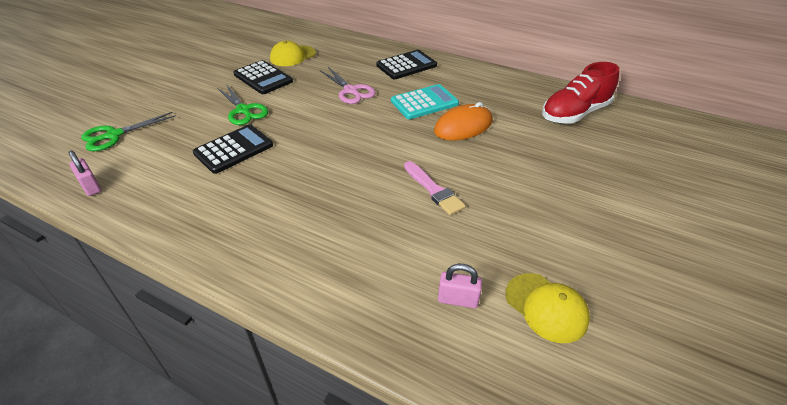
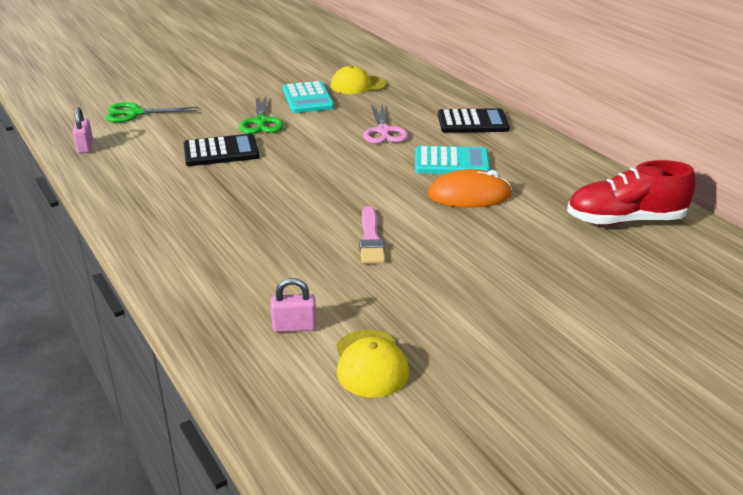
camera: 30 degrees right, 10 degrees down
(263, 78) = (307, 98): black calculator -> turquoise calculator
(458, 299) = (294, 327): pink padlock -> pink padlock turned 45 degrees counterclockwise

